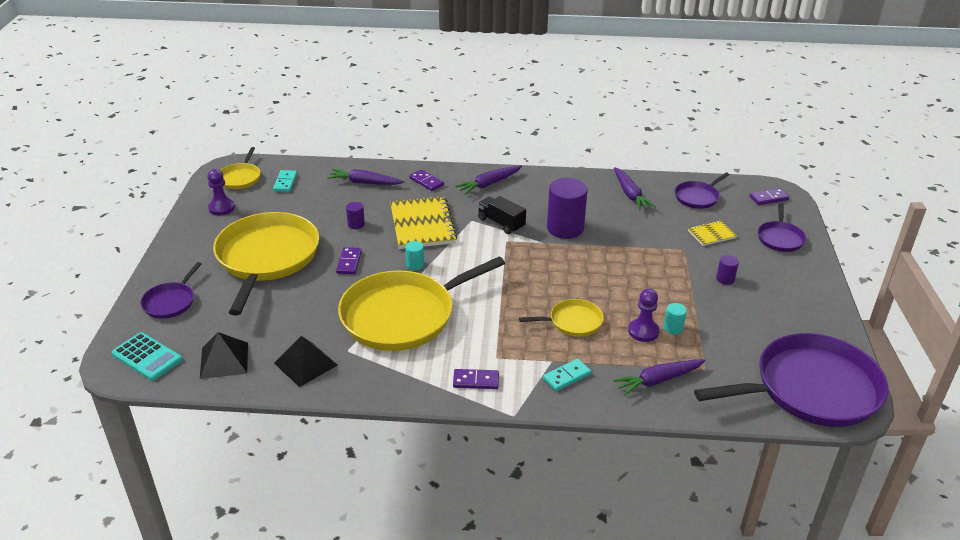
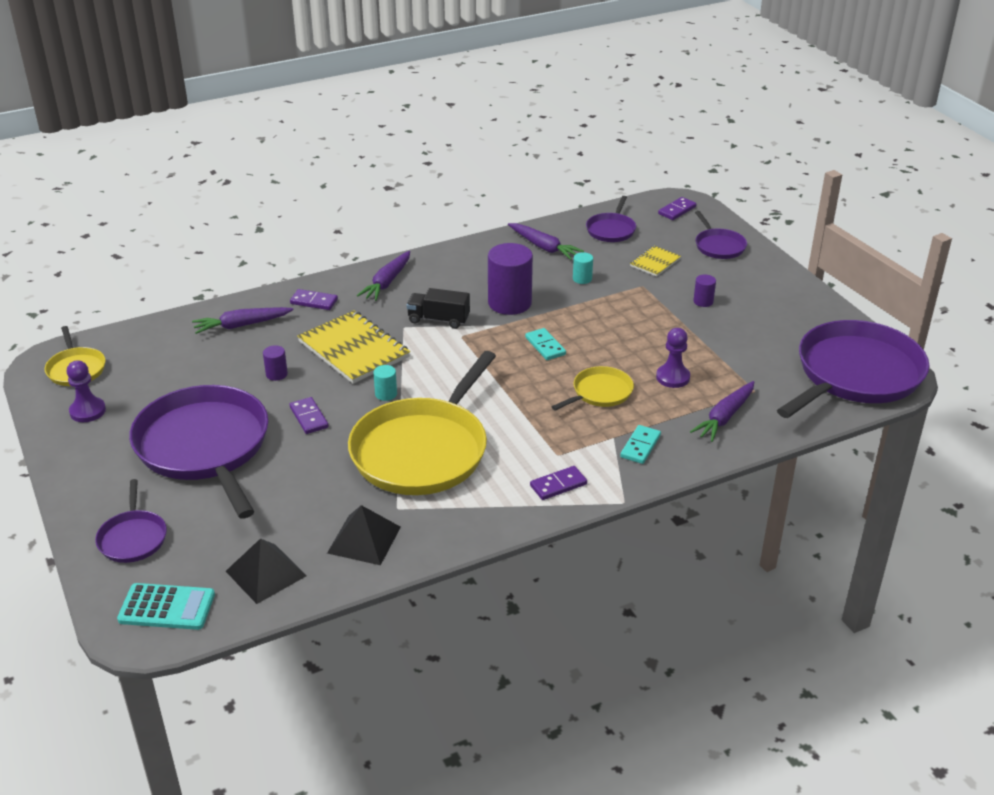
camera: 30 degrees left, 0 degrees up
(266, 258) = (204, 447): yellow pan -> purple pan
(285, 182) = (141, 356): turquoise domino -> turquoise domino (545, 346)
(673, 328) = (696, 364): turquoise cylinder -> turquoise cylinder (582, 279)

